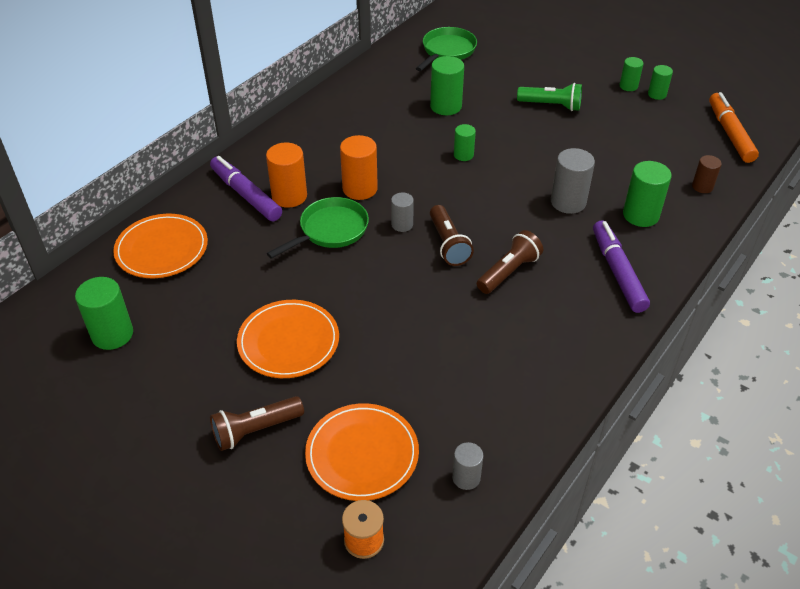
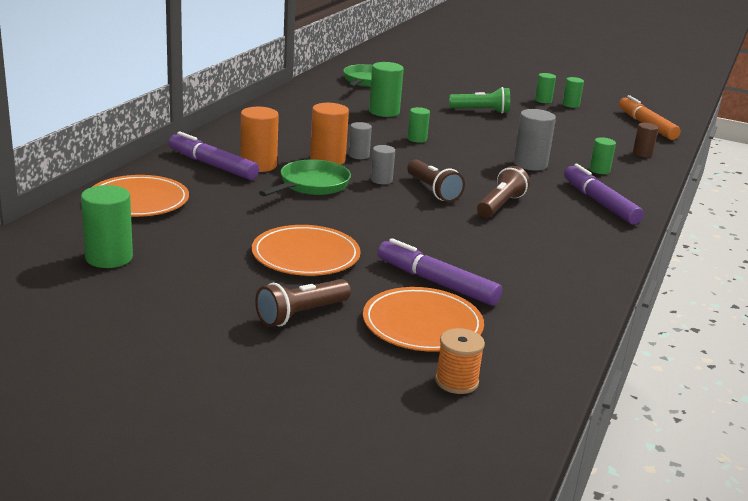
camera: 15 degrees left, 20 degrees down
(398, 392) = (436, 282): none -> purple marker
(466, 478) = (535, 333): grey cylinder -> grey cylinder (359, 155)
(641, 215) = (599, 170): green cylinder -> green cylinder, size x0.60

